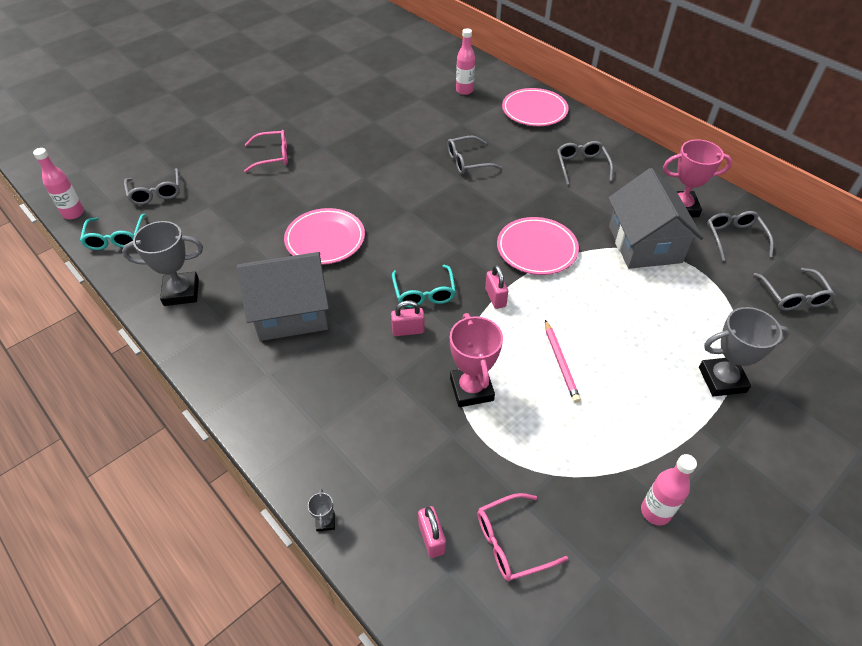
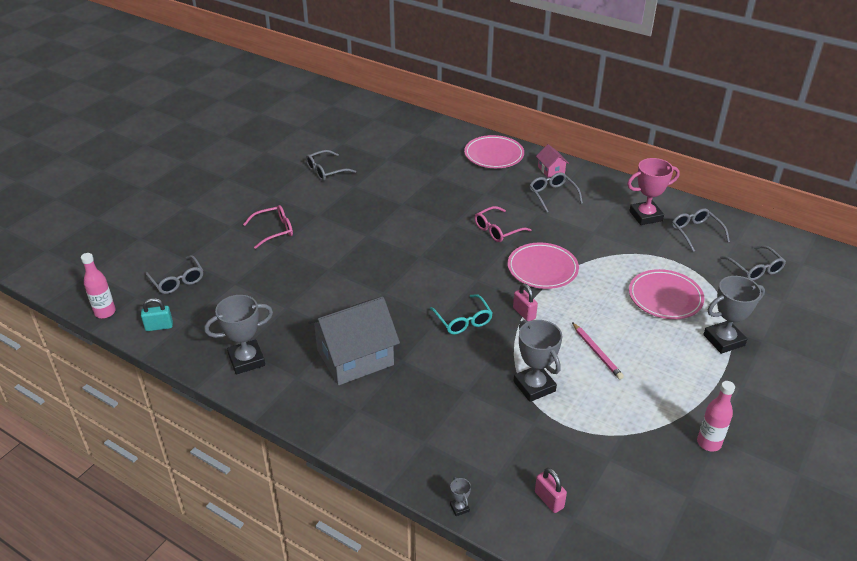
camera: 15 degrees left, 10 degrees down
(115, 238) = (159, 326): turquoise glasses -> turquoise padlock
(325, 239) = (357, 293): pink plate -> pink plate (665, 297)
(408, 330) = (462, 352): pink padlock -> none
(464, 90) = (425, 146): pink bottle -> none
(467, 161) = (454, 207): grey glasses -> grey glasses (326, 171)
(471, 389) = (534, 386): pink trophy -> grey trophy
(511, 542) = (611, 488): pink glasses -> pink glasses (497, 230)
(591, 137) = (551, 170): none -> pink house
(644, 244) = (628, 250): grey house -> none

